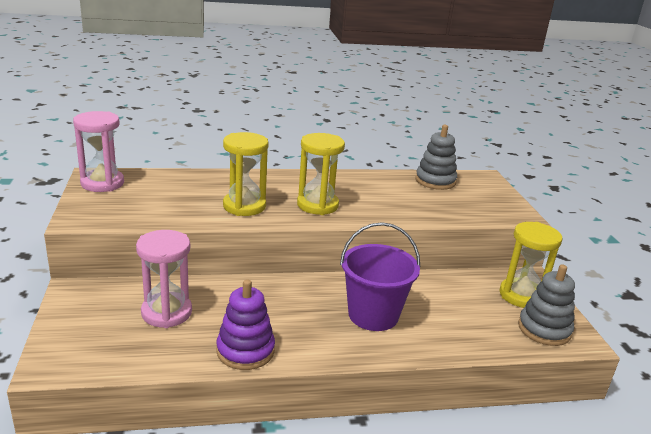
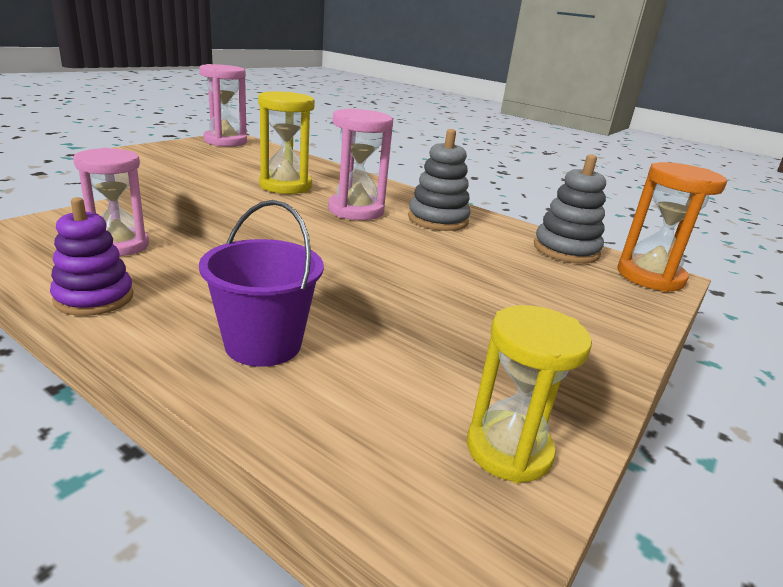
camera: 45 degrees right, 0 degrees up
(317, 205) = (356, 210): yellow hourglass -> pink hourglass
(482, 180) = (650, 276): none -> orange hourglass
(544, 329) = (452, 513): grey stacking toy -> grey stacking toy (438, 220)

